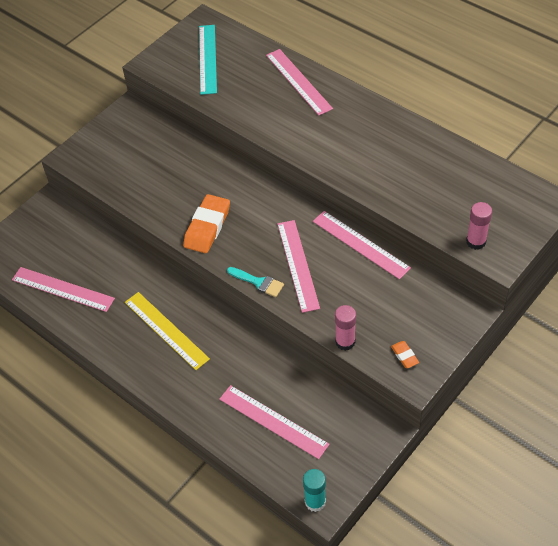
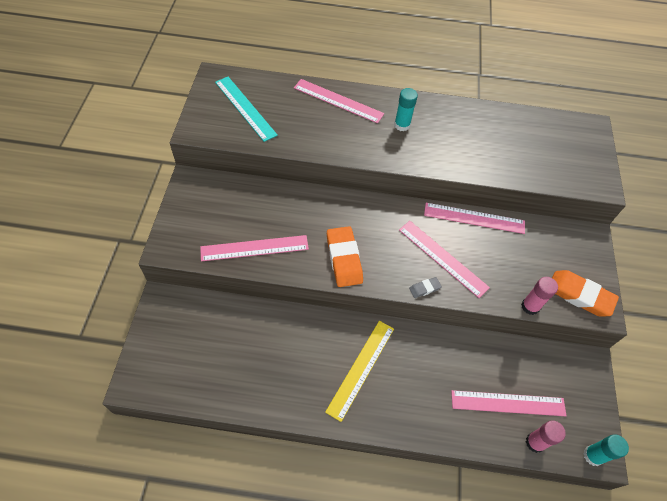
camera: 40 degrees left, 5 degrees up
(63, 289) = (237, 378): pink ruler -> pink ruler (254, 248)
(166, 330) = (360, 368): yellow ruler -> yellow ruler turned 75 degrees counterclockwise
(258, 282) = (424, 288): turquoise brush -> grey eraser
(341, 126) = (402, 125): none -> turquoise glue stick
(404, 356) = (579, 295): orange eraser -> orange eraser, size x2.11
(476, 242) = (574, 179): pink glue stick -> pink glue stick (535, 442)

